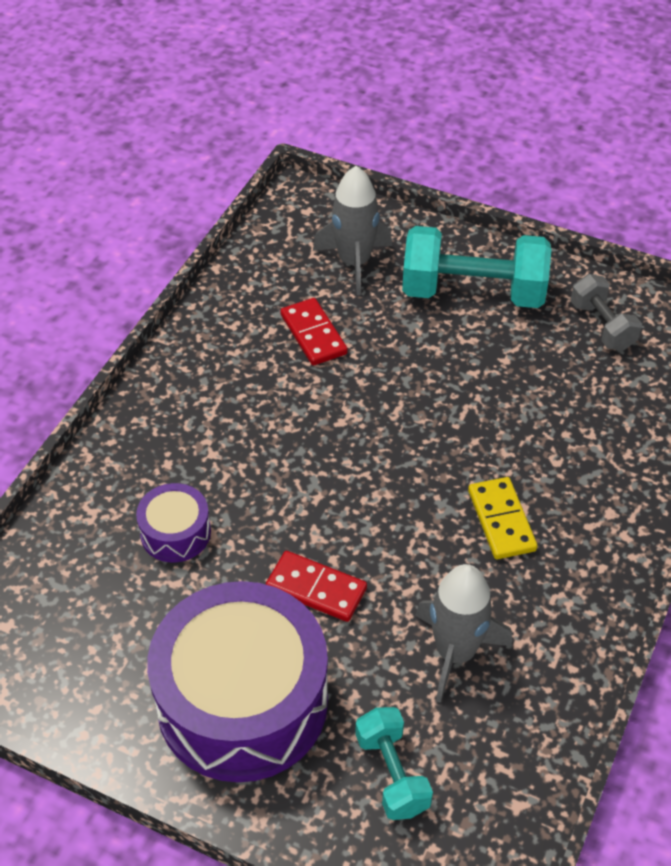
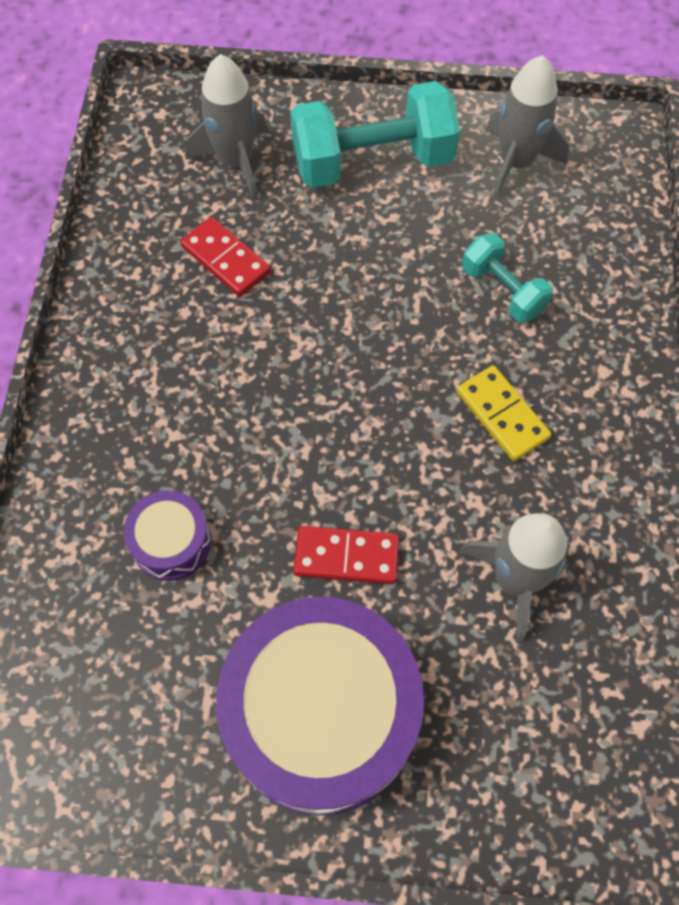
camera: 20 degrees left, 15 degrees up
(392, 773) = (505, 739): turquoise dumbbell -> turquoise dumbbell (503, 290)
(602, 326) = (515, 163): grey dumbbell -> grey rocket

